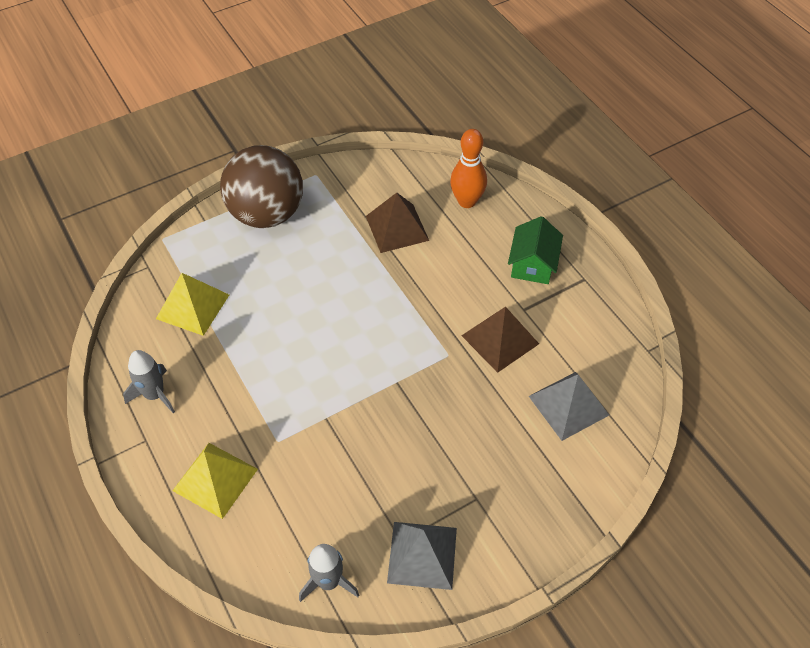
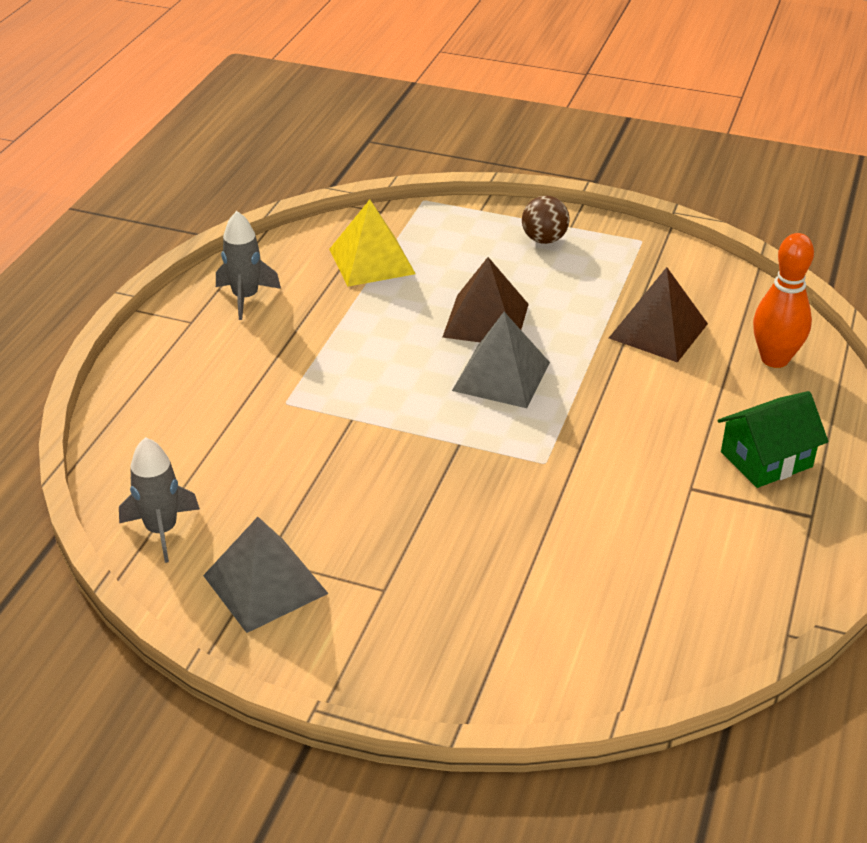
camera: 50 degrees right, 15 degrees down
(215, 479) = (196, 388): yellow pyramid -> none
(267, 214) = (544, 239): brown ball -> brown ball, size x0.44
(500, 339) = (621, 491): brown pyramid -> brown pyramid (485, 320)
(568, 405) = (605, 601): grey pyramid -> grey pyramid (501, 376)

